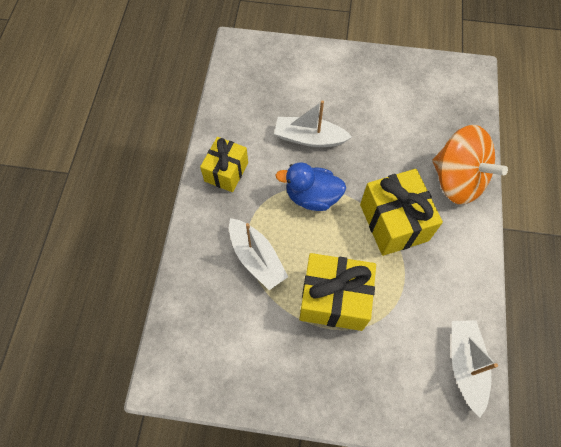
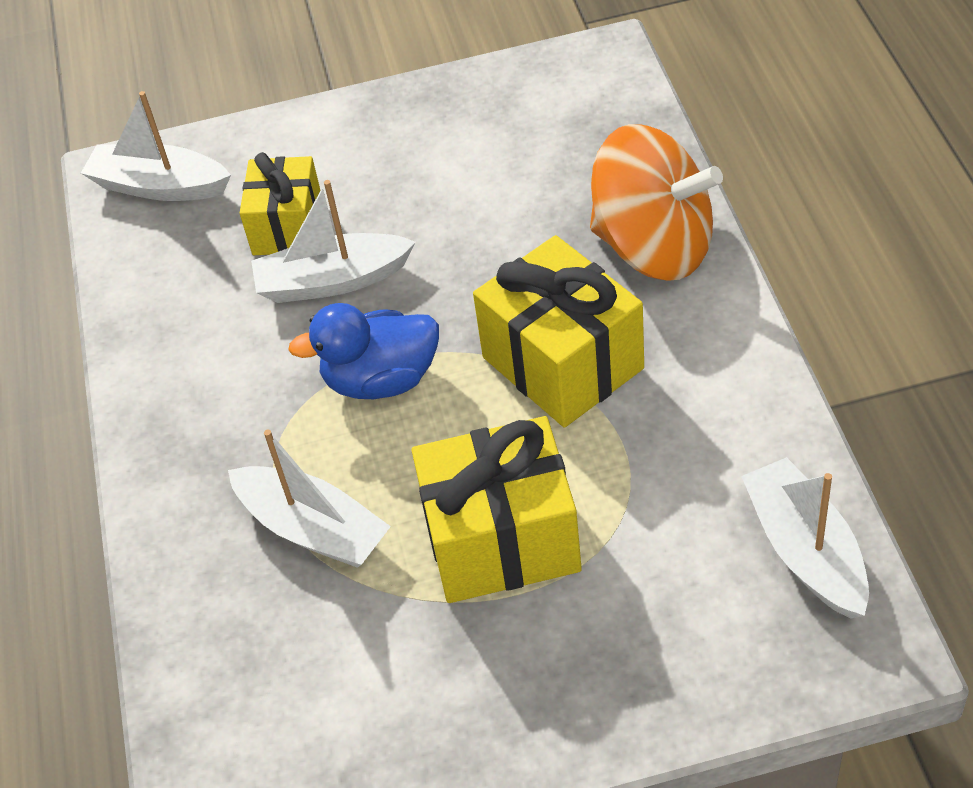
camera: 15 degrees left, 15 degrees down
(226, 172) = (185, 401): yellow gift -> yellow gift (288, 227)
(253, 59) = (159, 186): none -> white boat

